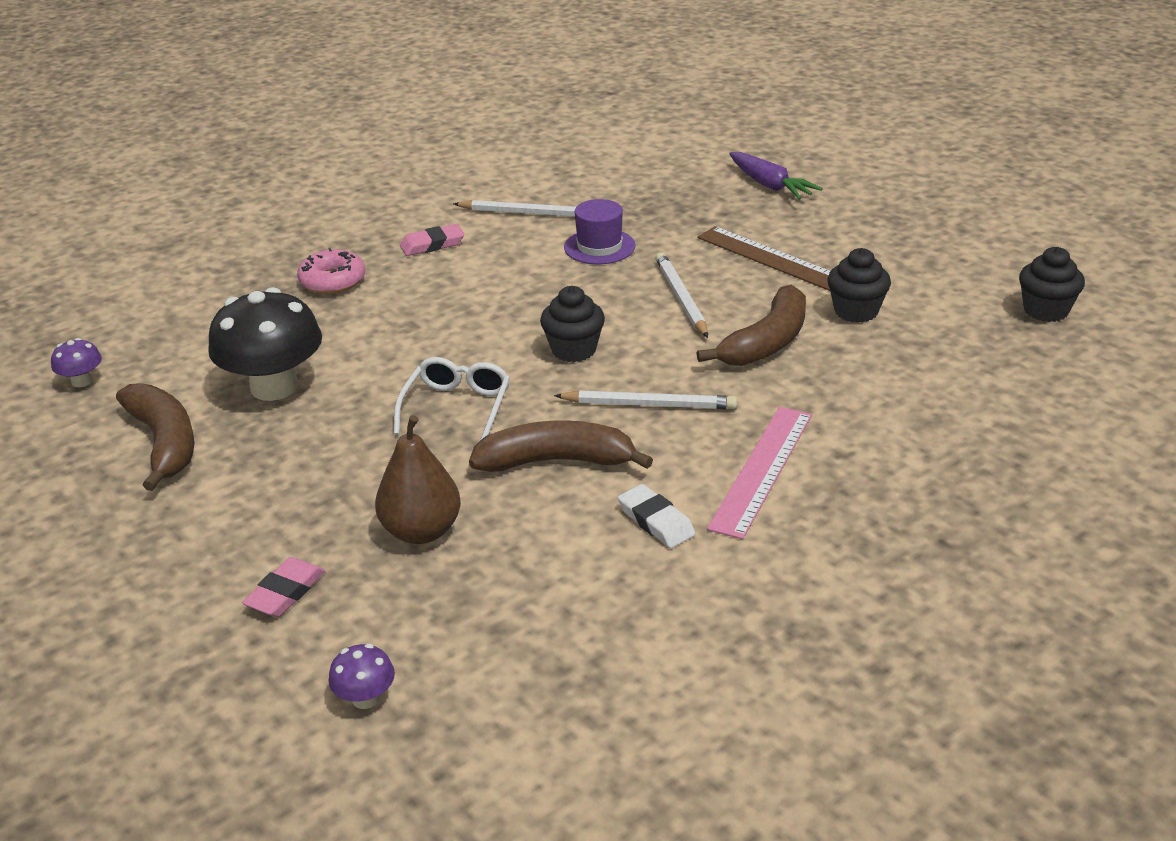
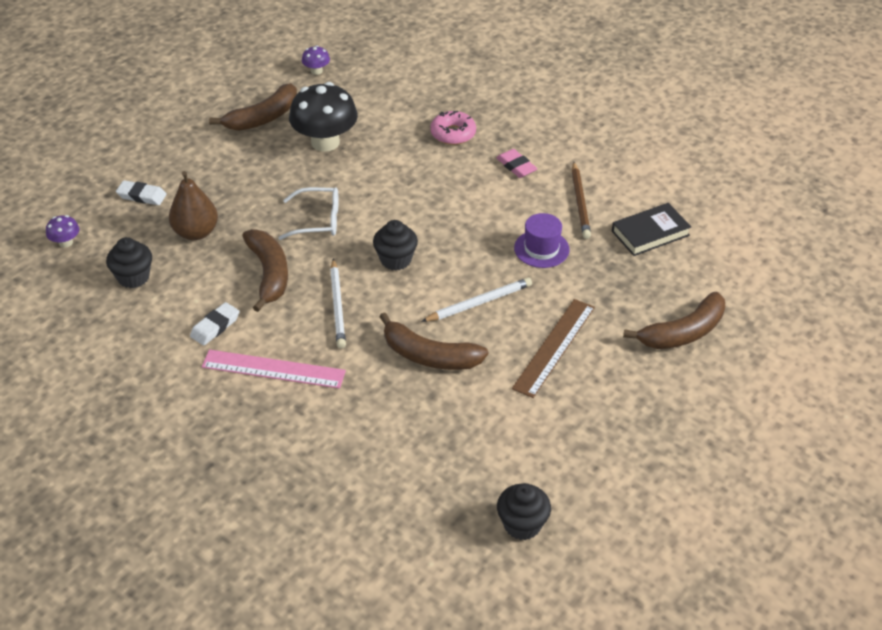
camera: 75 degrees right, 10 degrees up
(286, 592) = (142, 196): pink eraser -> white eraser
(527, 213) = (580, 202): white pencil -> brown pencil
(603, 181) = (650, 233): none -> black book
(770, 185) = (683, 332): purple carrot -> brown banana
(856, 311) = (487, 403): black cupcake -> black cupcake (133, 277)

